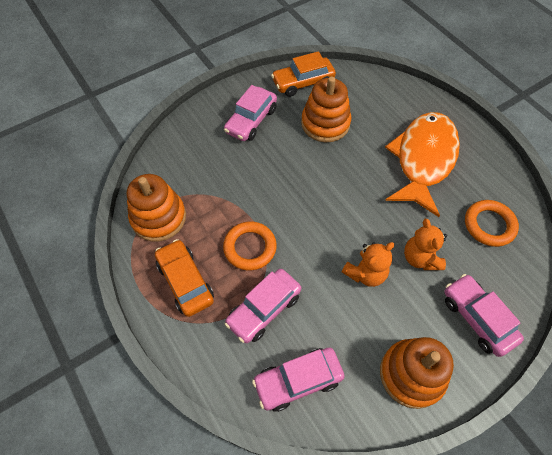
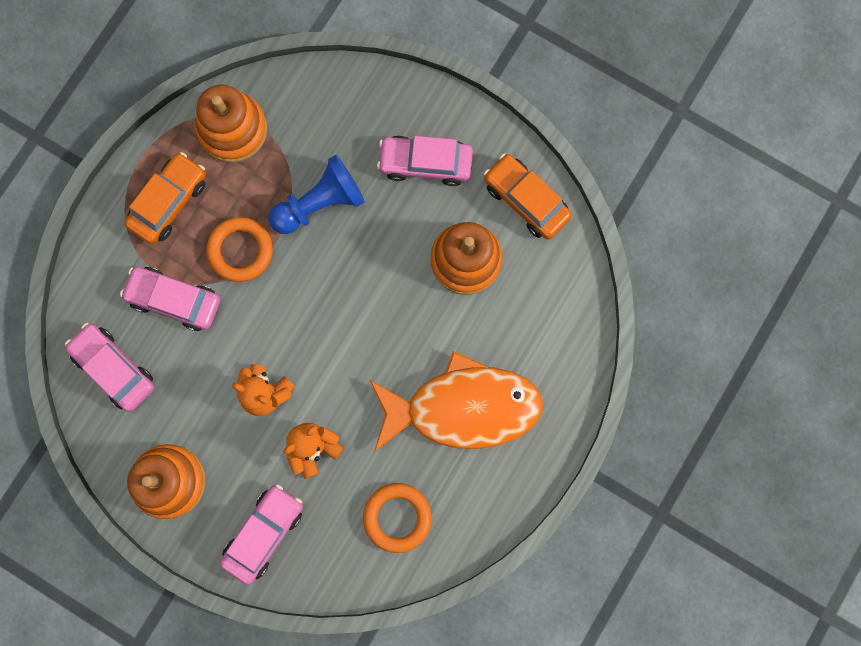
camera: 65 degrees right, 20 degrees up
(244, 186) = (320, 203): none -> blue pawn

